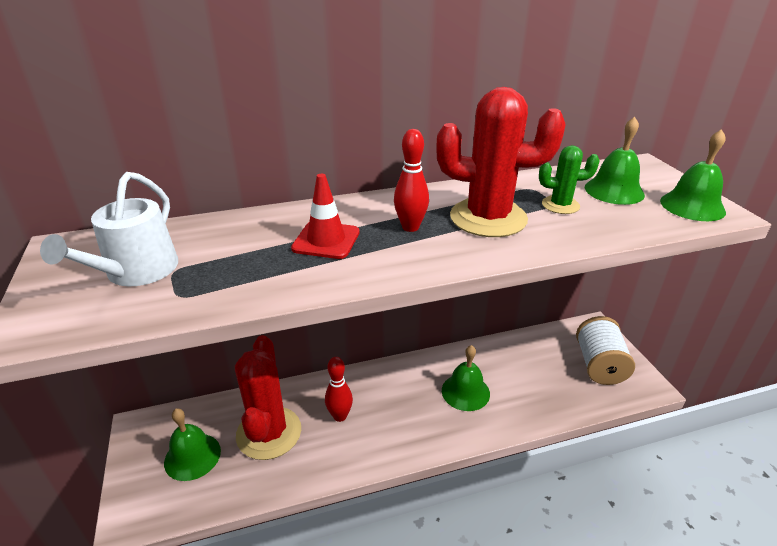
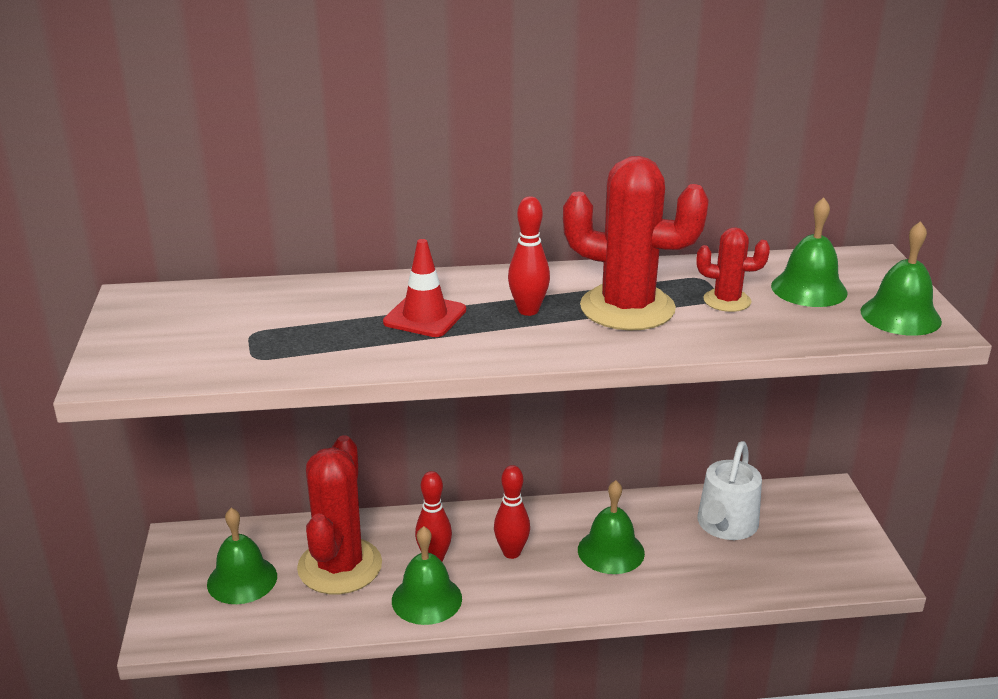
camera: 10 degrees right, 5 degrees down
(136, 272) = (212, 330): white watering can -> white watering can (725, 525)
(341, 453) = (426, 599): none -> green bell
(395, 403) = (511, 552): none -> red bowling pin
(560, 205) = (727, 301): green cactus -> red cactus
(599, 365) = (815, 541): white spool -> none

